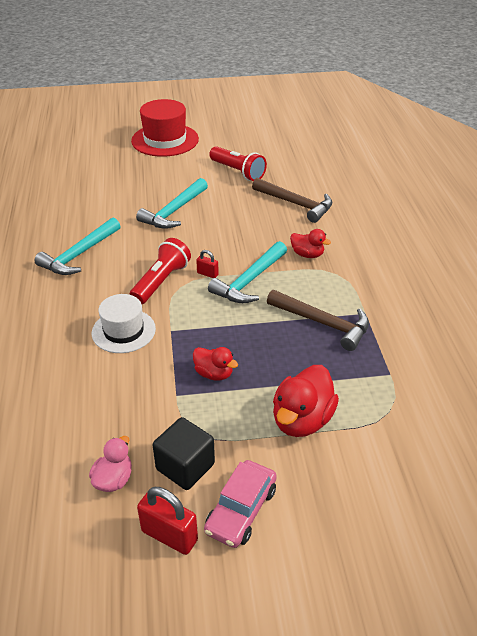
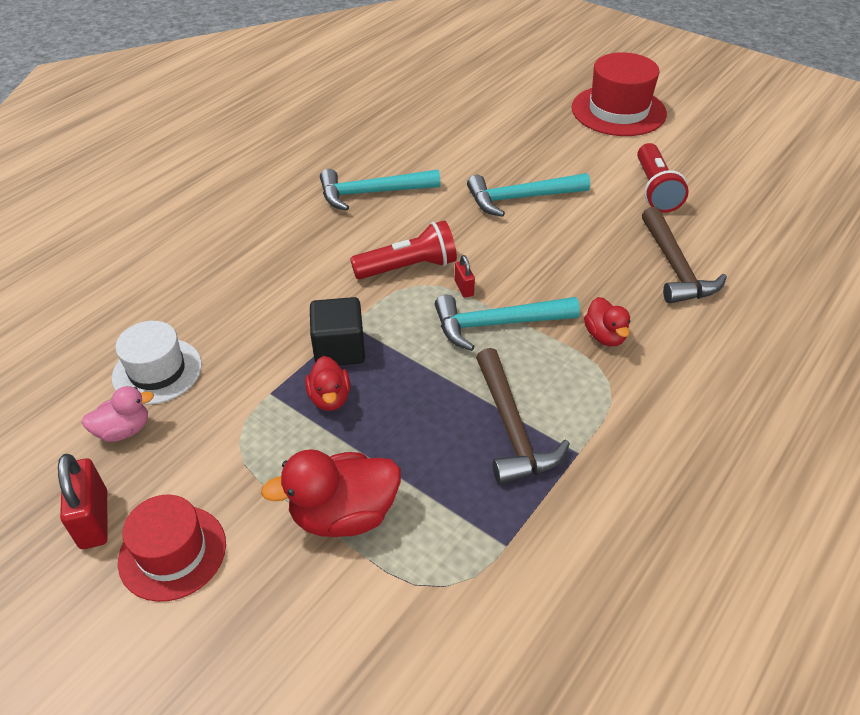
camera: 45 degrees right, 5 degrees up
(123, 331) = (311, 295): white hat -> white hat (157, 371)
(185, 466) = (187, 468): black cube -> black cube (339, 349)
(241, 510) = (172, 552): pink car -> red hat

